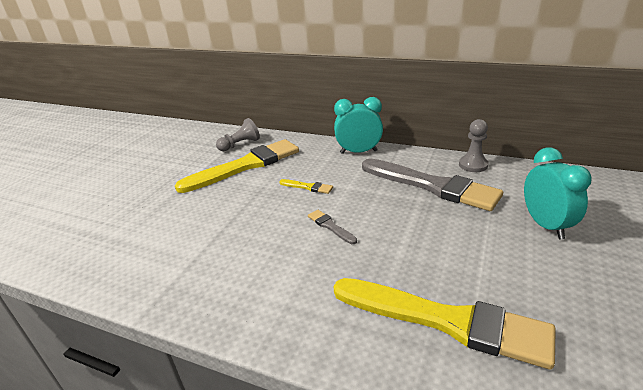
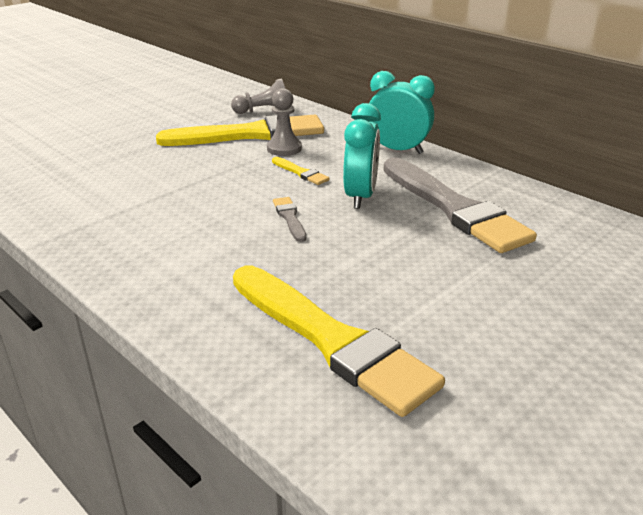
camera: 20 degrees right, 0 degrees up
(473, 165) = (534, 199): grey pawn -> grey pawn (284, 148)
(545, 225) = (560, 288): turquoise clock -> turquoise clock (360, 196)

